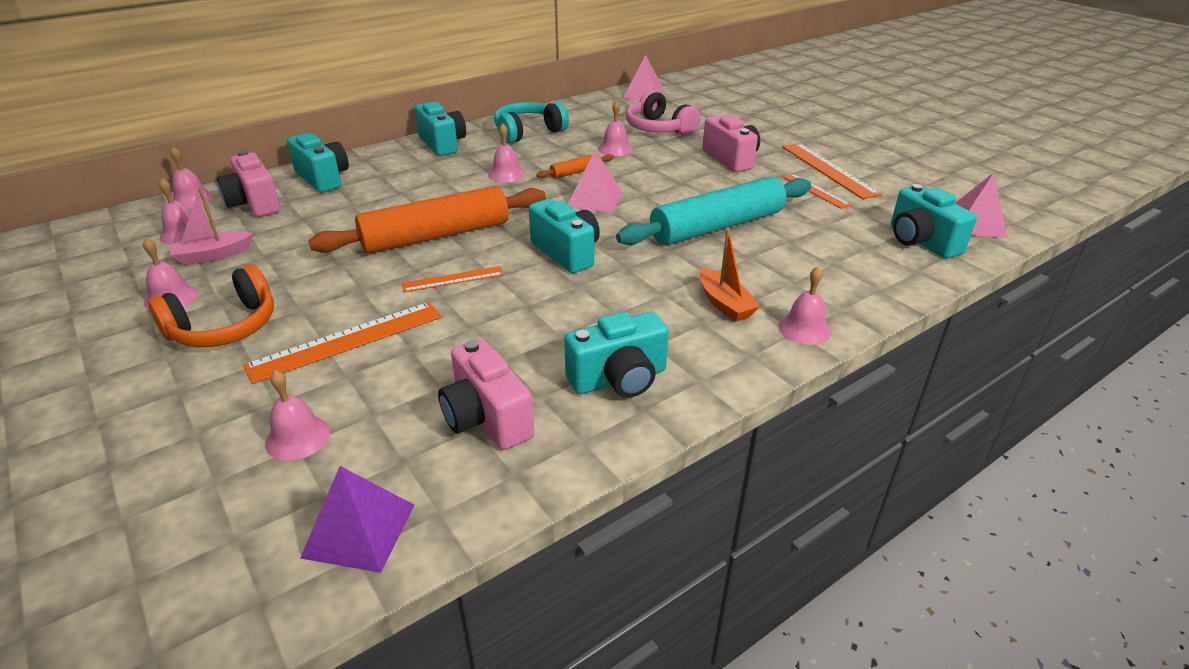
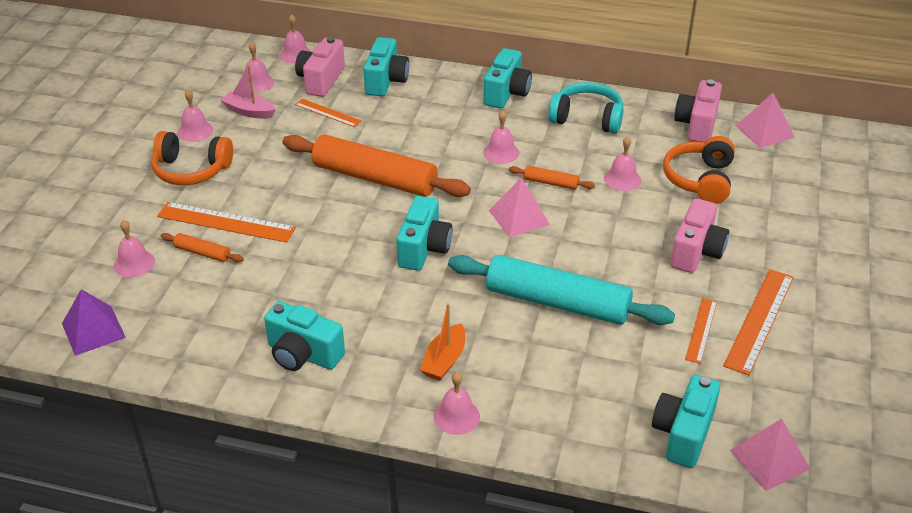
camera: 50 degrees right, 5 degrees up
(367, 377) = (202, 253): none -> orange rolling pin
(453, 279) = (332, 220): orange ruler -> orange ruler (328, 113)
(486, 418) = (213, 321): pink camera -> pink camera (697, 125)
(659, 128) = (700, 180): pink headphones -> orange headphones

